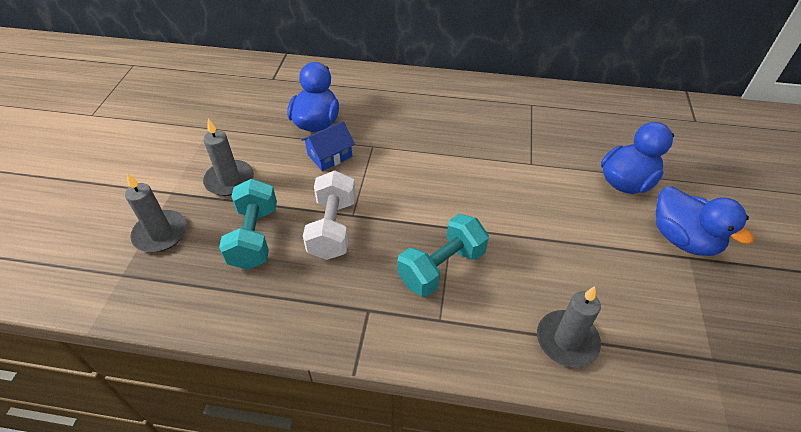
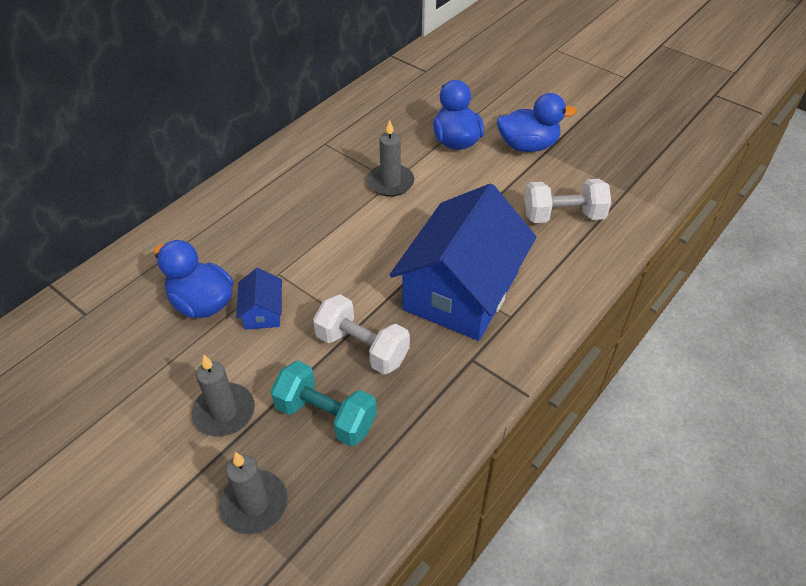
camera: 60 degrees left, 0 degrees up
(442, 267) = (461, 291): turquoise dumbbell -> blue house
(567, 340) = (572, 252): grey candle -> grey candle (390, 182)
(612, 311) = (563, 216): none -> white dumbbell

